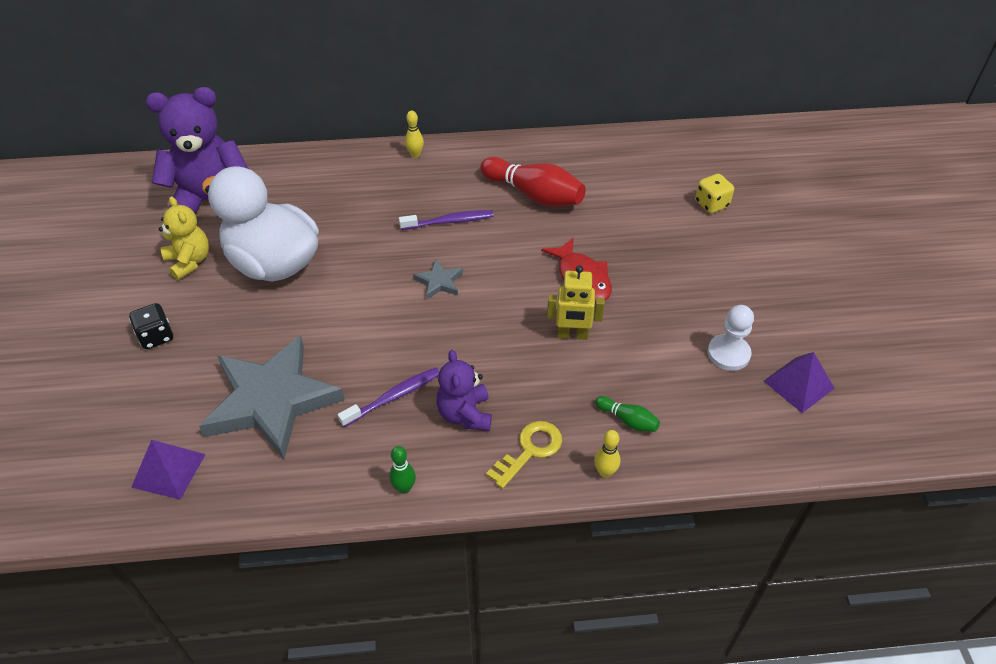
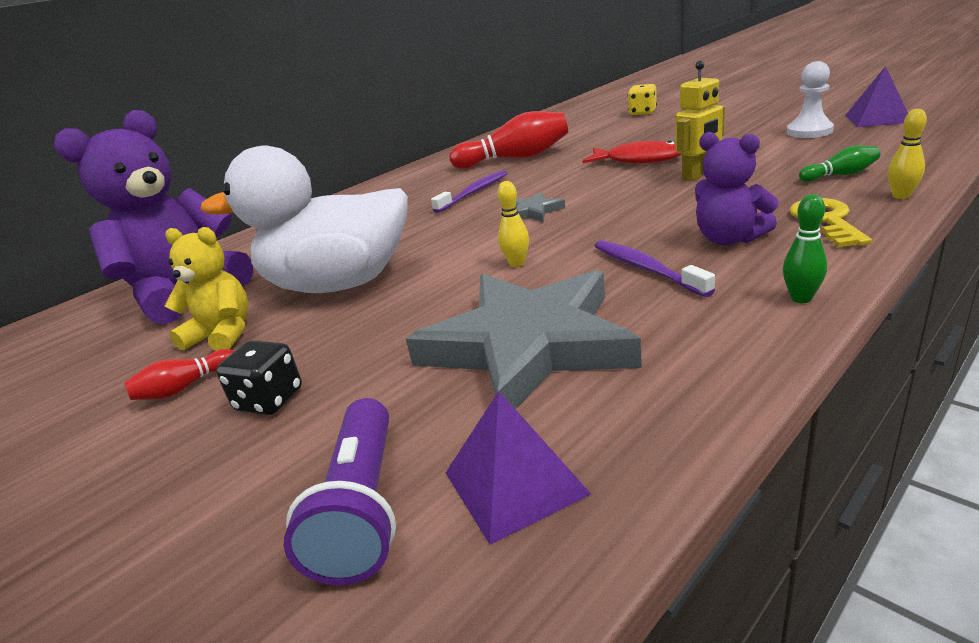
camera: 35 degrees left, 20 degrees down
(119, 433) = (362, 508): none -> purple flashlight
(141, 293) = (185, 387): none -> red bowling pin
(394, 397) = (646, 269): purple toothbrush -> purple toothbrush turned 45 degrees counterclockwise
(415, 155) = (374, 189): yellow bowling pin -> yellow bowling pin (517, 263)

